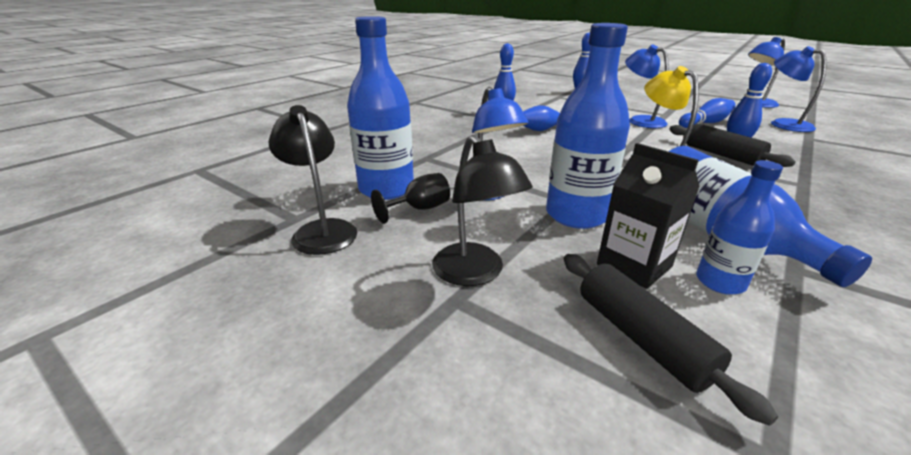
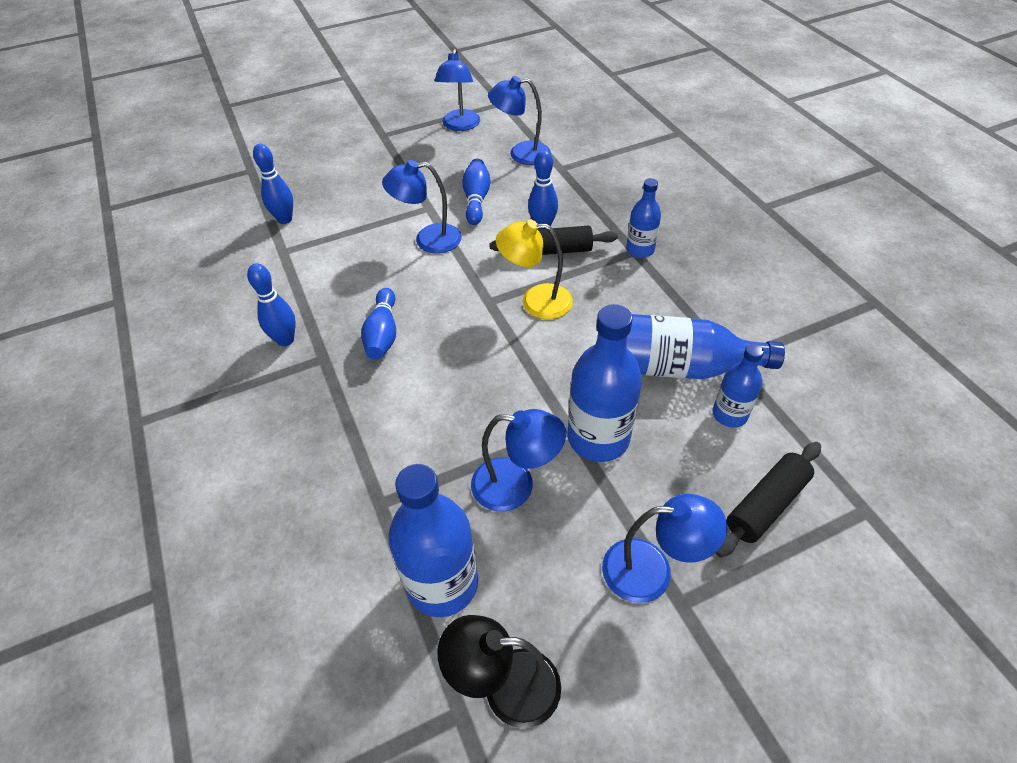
camera: 60 degrees left, 20 degrees up
(419, 209) = (512, 567): black goblet -> none
(475, 273) = (651, 570): black lamp -> blue lamp
(634, 265) = (689, 450): black carton -> none
(641, 338) = (766, 504): black rolling pin -> black rolling pin turned 45 degrees counterclockwise
(811, 186) = (640, 250): none -> blue bottle

